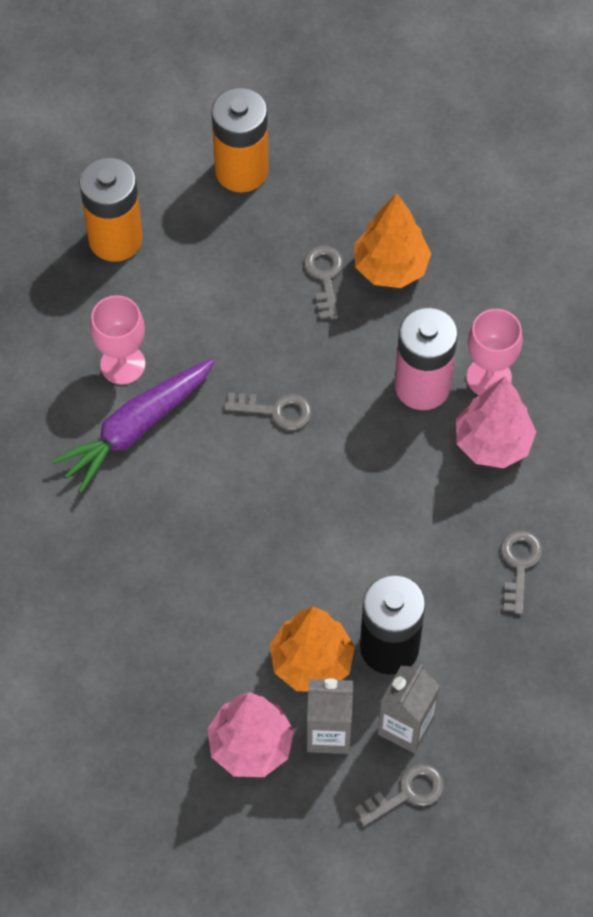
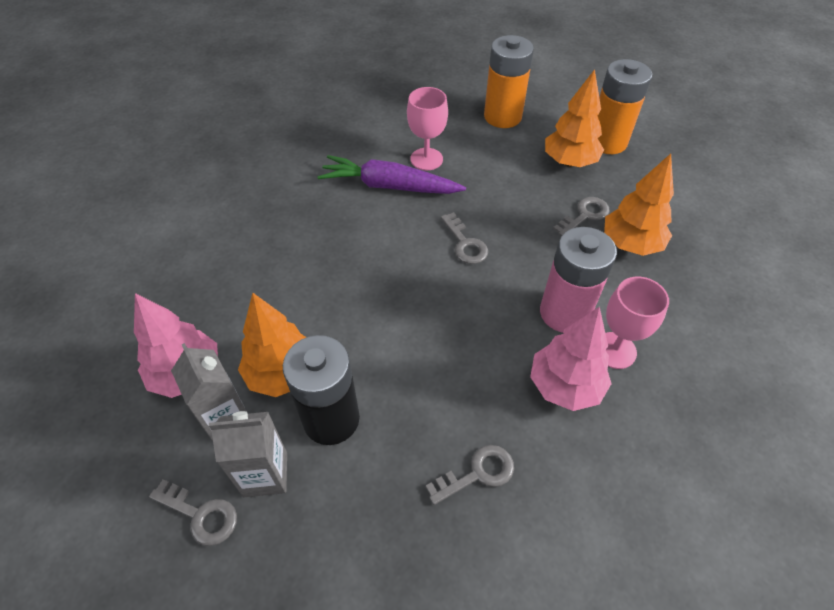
camera: 55 degrees right, 10 degrees down
(241, 230) = (569, 162): none -> orange tree

